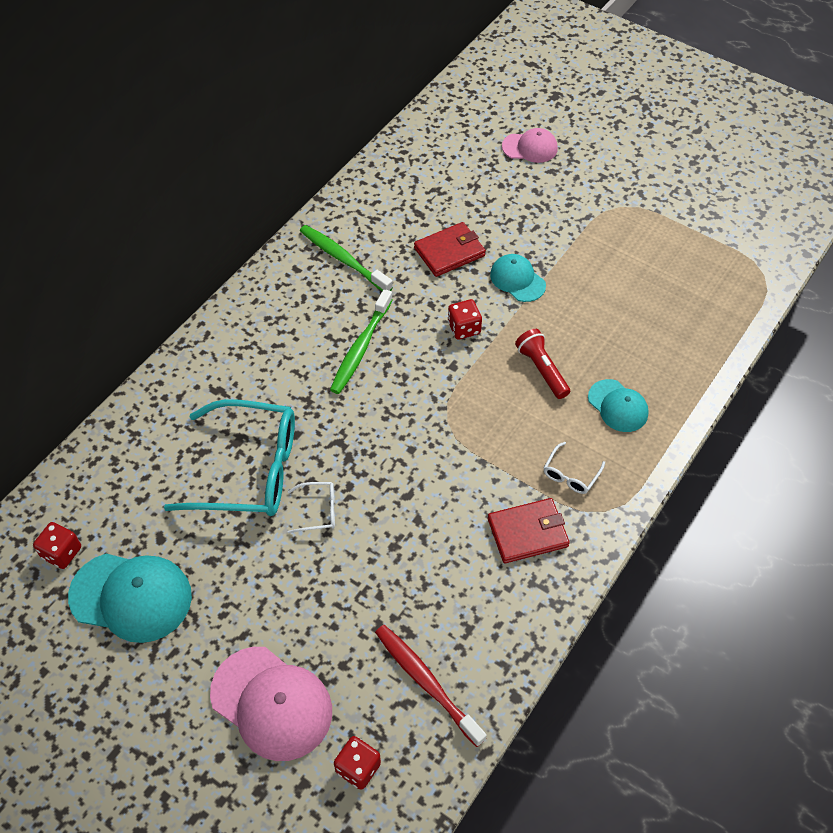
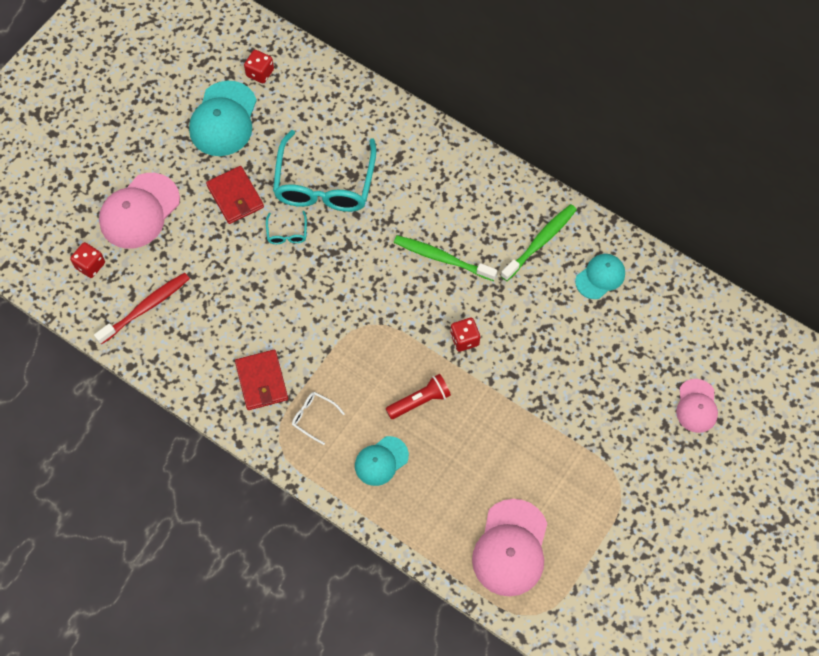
camera: 90 degrees right, 10 degrees up
(318, 511) = (287, 233): white glasses -> turquoise glasses
(449, 252) = (553, 329): red wallet -> red wallet (235, 196)
(517, 280) = (521, 386): turquoise cap -> turquoise cap (600, 277)
(699, 293) = (510, 548): none -> pink cap

